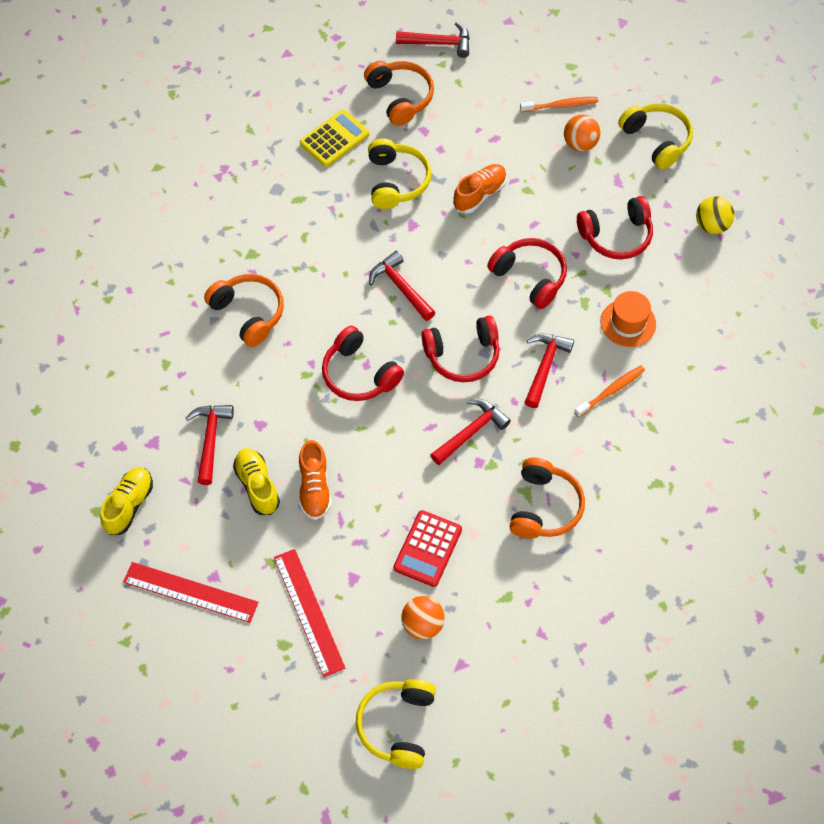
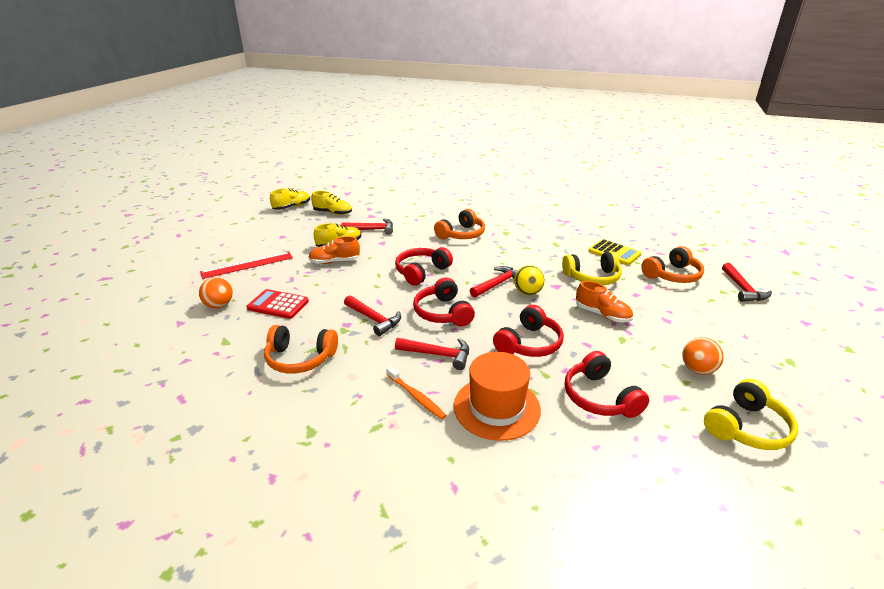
camera: 85 degrees right, 30 degrees down
(87, 579) = (292, 207): none -> yellow shoe
(190, 592) = (274, 231): red ruler -> none
(397, 725) = (149, 299): yellow headphones -> none
(560, 105) = (734, 356): orange toothbrush -> none
(628, 323) = (496, 407): orange hat -> orange hat, size x1.52
(711, 225) = (654, 479): yellow ball -> yellow ball (527, 292)

